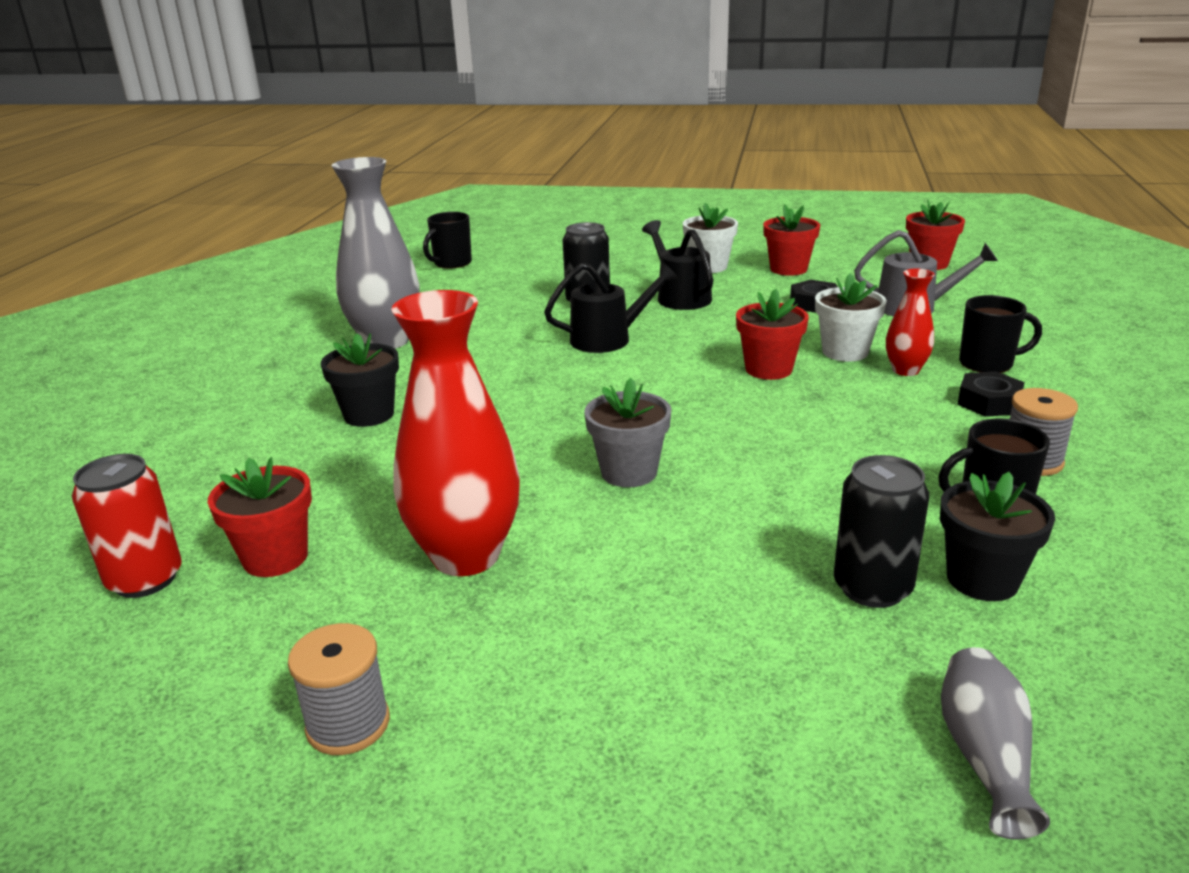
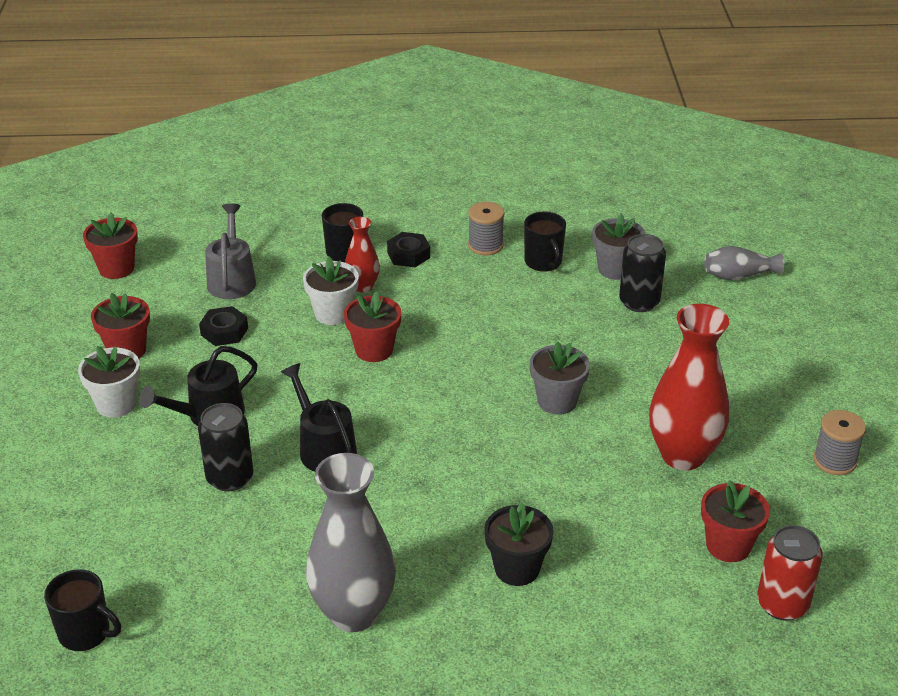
camera: 105 degrees left, 10 degrees up
(982, 579) = (615, 269): black flower pot -> grey flower pot

